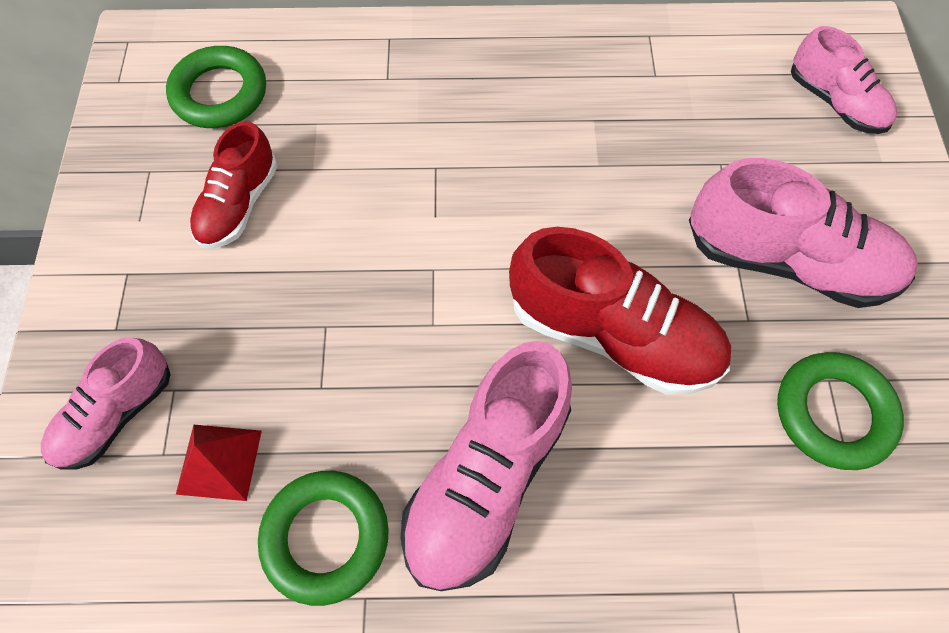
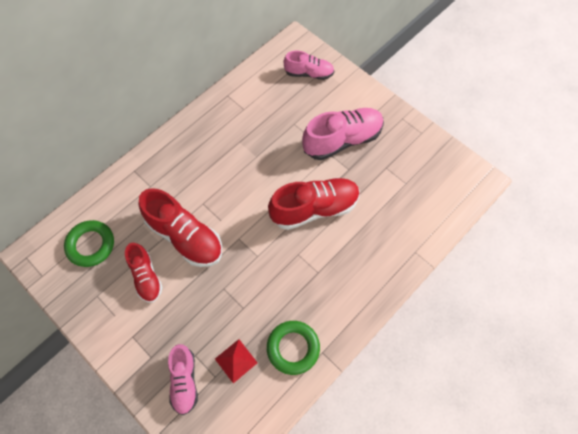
camera: 45 degrees left, 0 degrees up
(356, 194) = (185, 236): none -> red shoe
(487, 478) = (321, 285): pink shoe -> none
(833, 413) = (395, 177): green ring -> none

